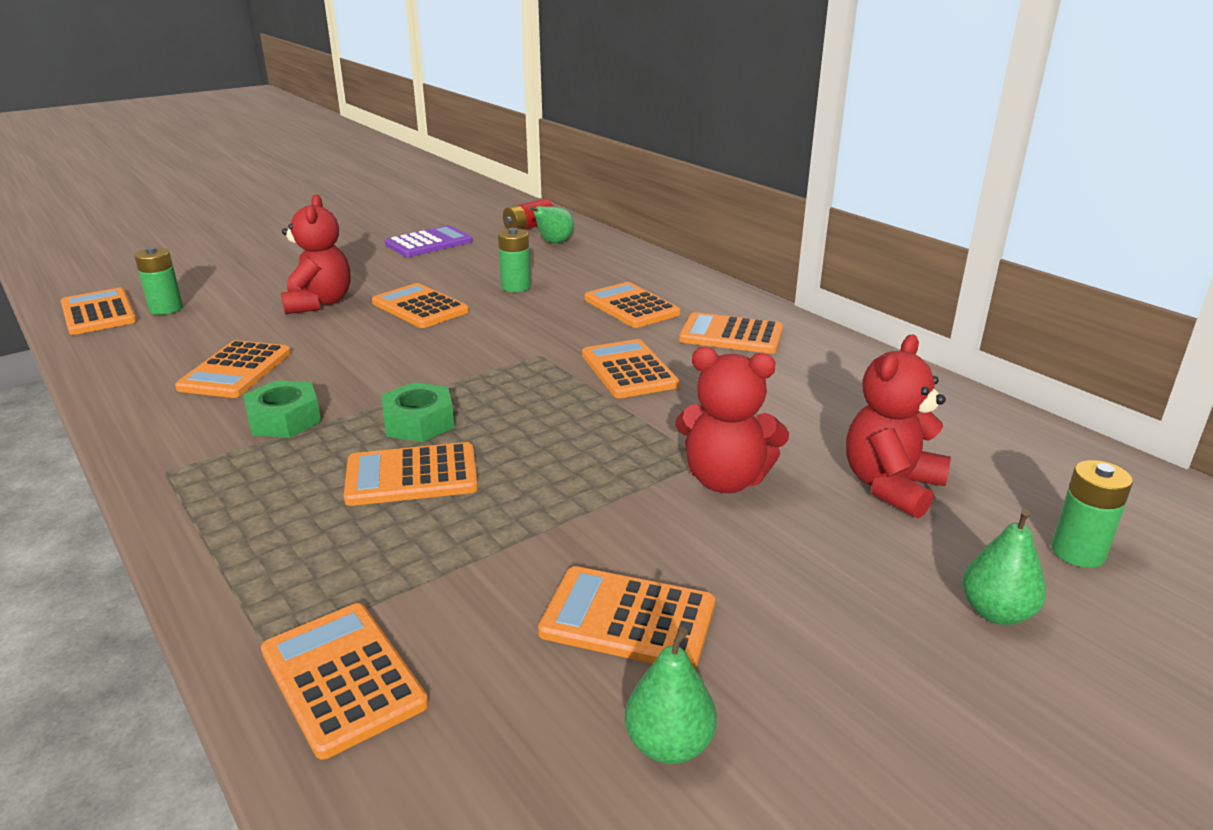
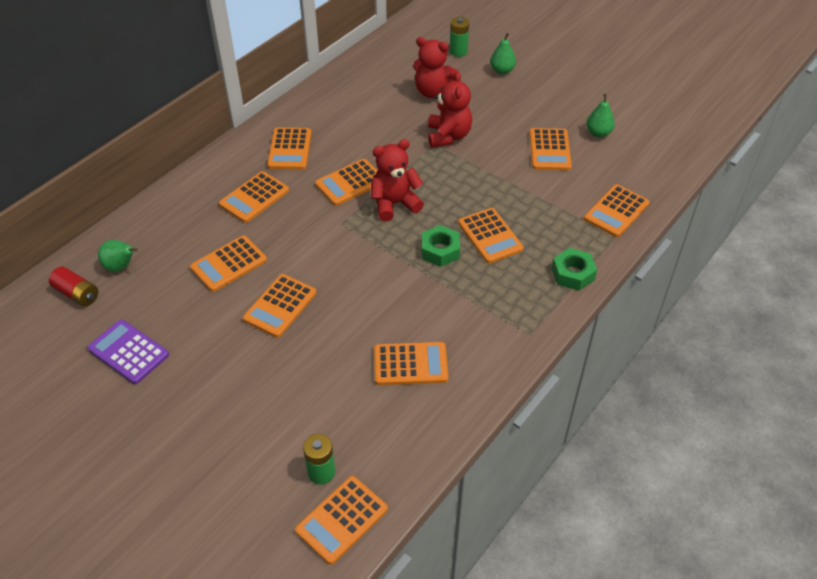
camera: 105 degrees left, 20 degrees up
(284, 419) = (459, 309): green nut -> green nut (573, 274)
(319, 303) = (286, 371): red teddy bear -> red teddy bear (394, 204)
(516, 287) = (229, 264): green battery -> orange calculator

